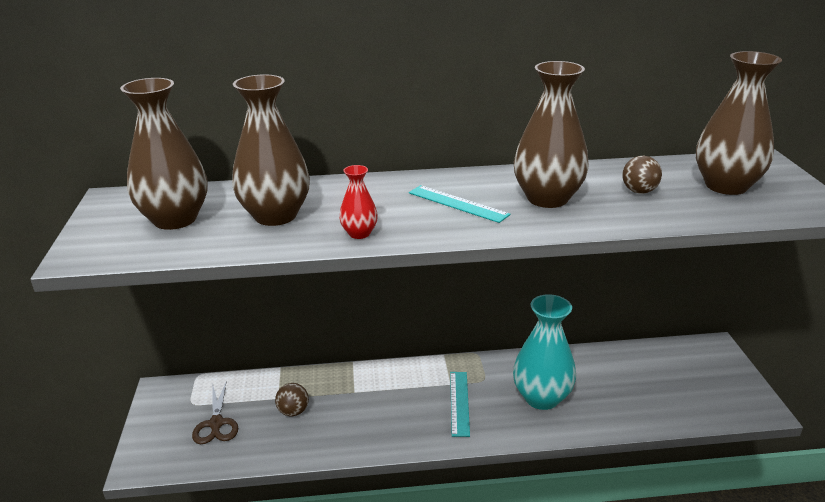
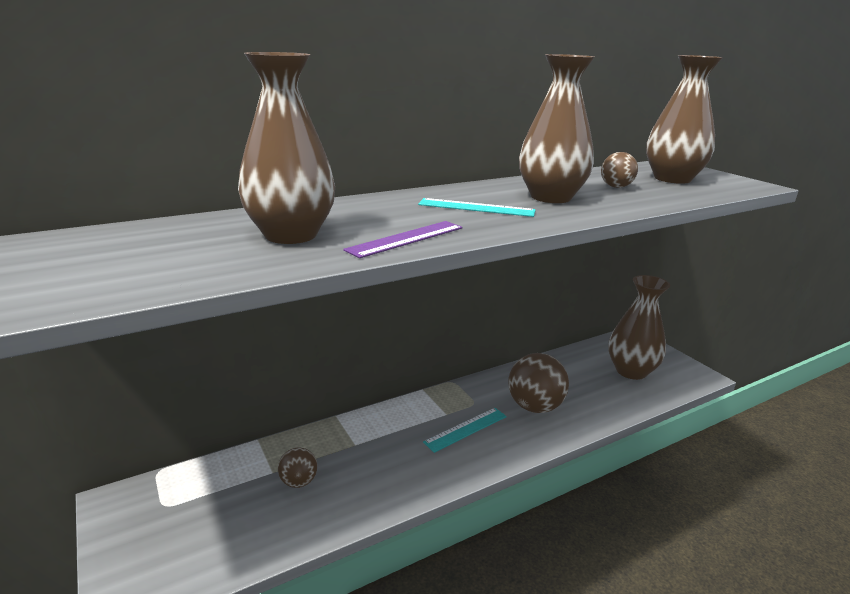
camera: 25 degrees left, 5 degrees down
(175, 219) = (158, 251): brown vase -> brown vase (631, 371)
(216, 424) = (210, 521): brown scissors -> none
(359, 233) = (406, 239): red vase -> purple ruler
(459, 403) = (466, 429): turquoise ruler -> turquoise ruler turned 75 degrees clockwise
(541, 398) = (534, 407): turquoise vase -> brown ball

